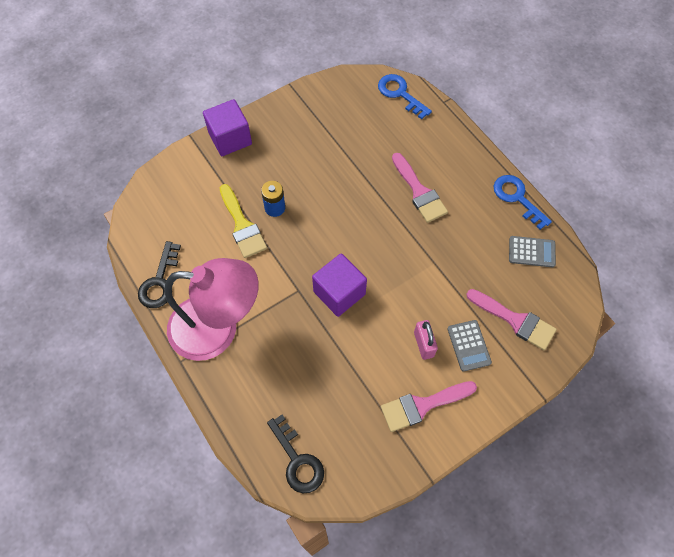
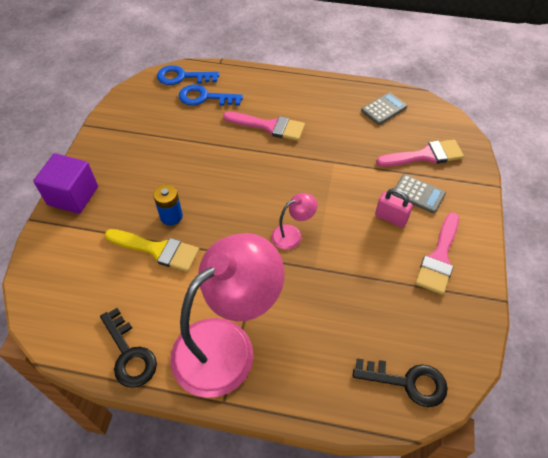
camera: 45 degrees left, 10 degrees down
(339, 293) = (292, 234): purple cube -> pink lamp
(517, 198) = (336, 85): blue key -> blue key (204, 97)

